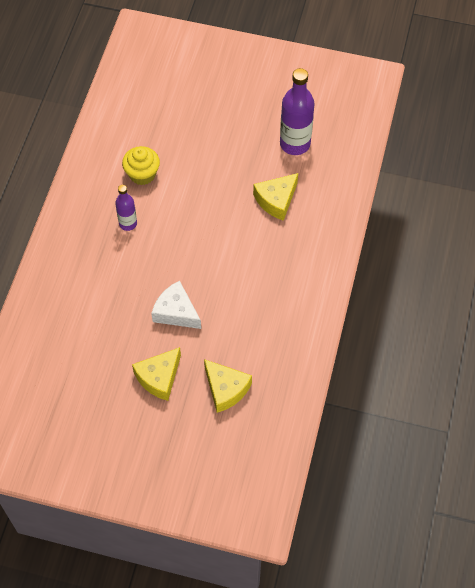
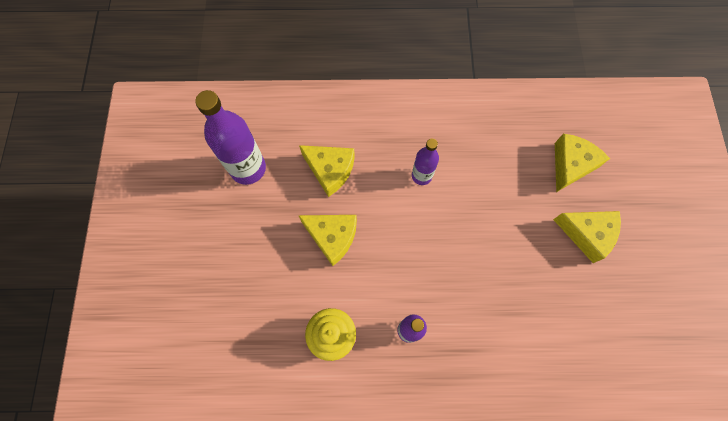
camera: 105 degrees left, 10 degrees up
(176, 312) = (504, 239): white cheese -> none
(217, 190) = (332, 237): none -> yellow cheese
(251, 266) = (421, 176): none -> purple bottle

